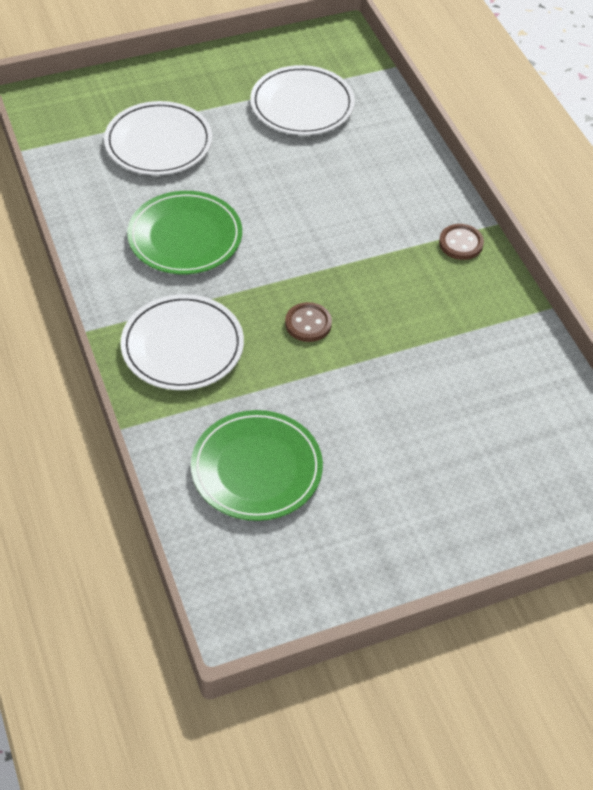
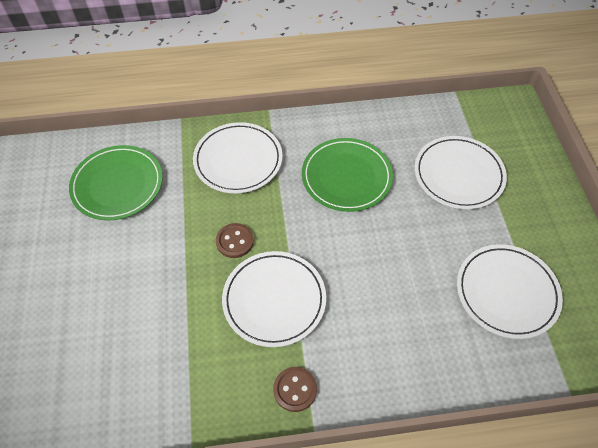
camera: 105 degrees right, 5 degrees up
(371, 275) = (274, 300): none -> white plate

